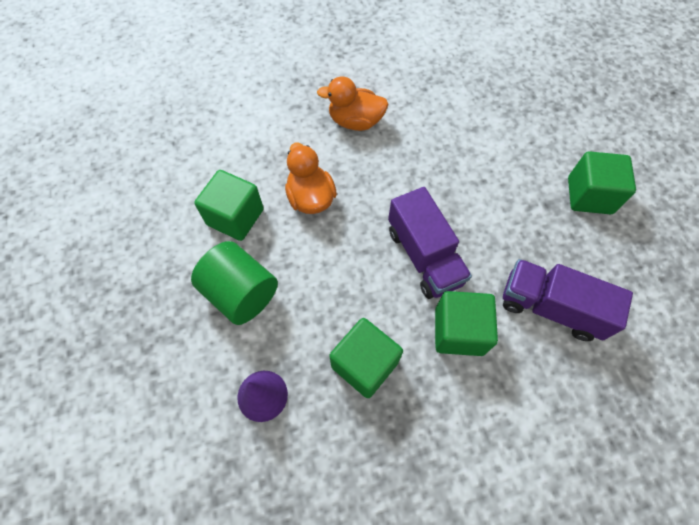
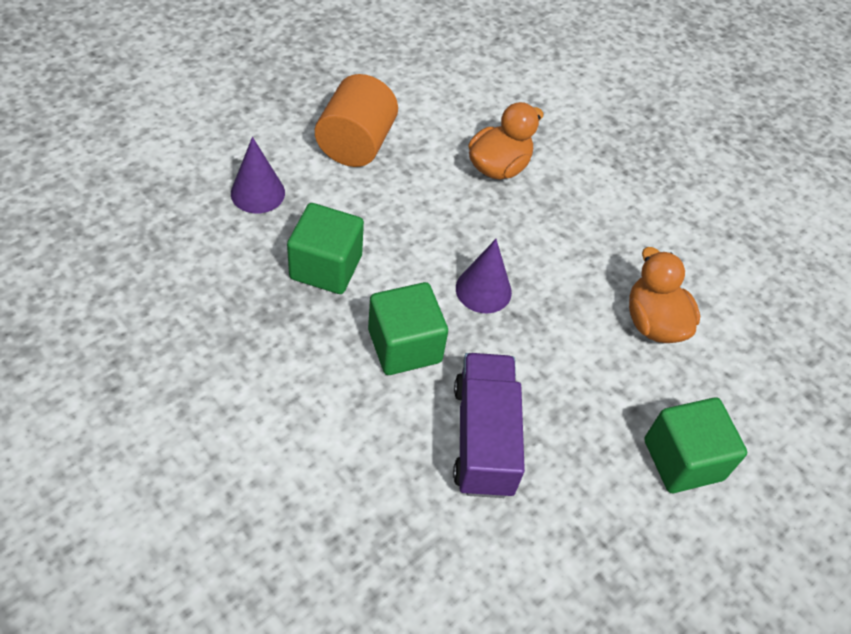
camera: 60 degrees right, 10 degrees down
(235, 217) = (439, 112): green cube -> none
(241, 293) = (356, 144): green cylinder -> orange cylinder
(355, 122) = (628, 178): orange duck -> orange duck (653, 322)
(424, 256) = (483, 290): purple truck -> purple cone

